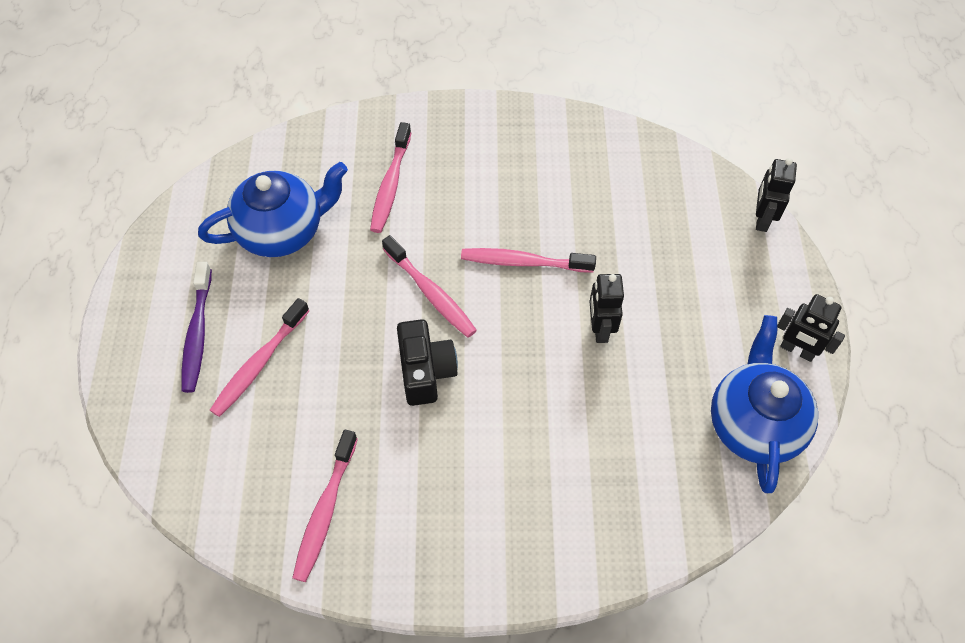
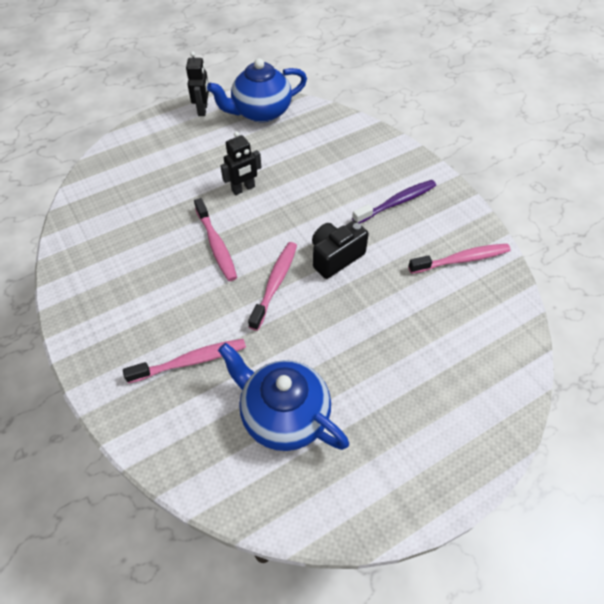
camera: 120 degrees left, 5 degrees down
(197, 334) = (415, 414): purple toothbrush -> purple toothbrush (397, 202)
(259, 364) = (404, 355): pink toothbrush -> none
(762, 219) = (112, 147): black robot -> none

